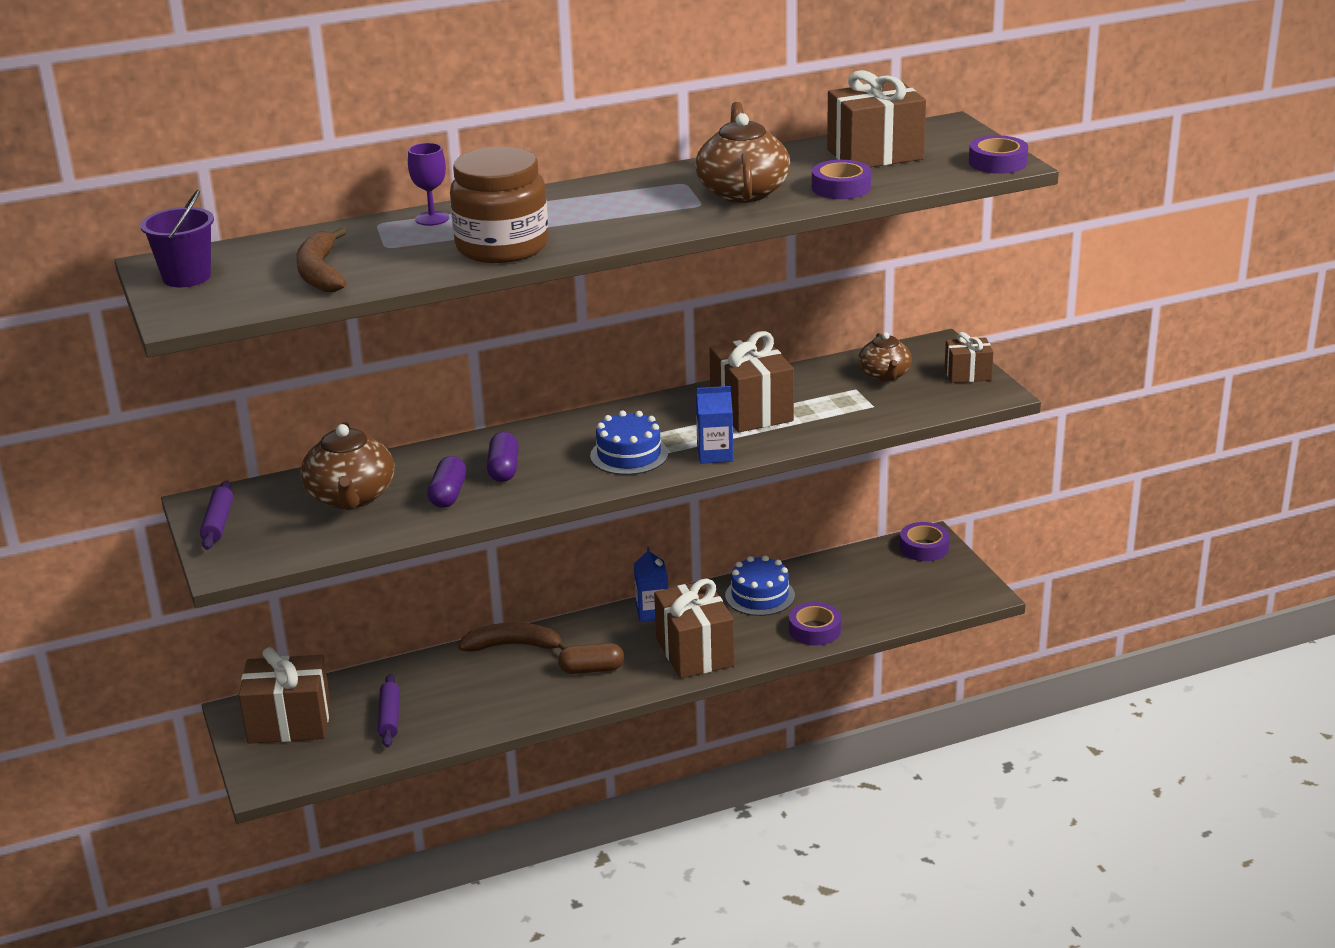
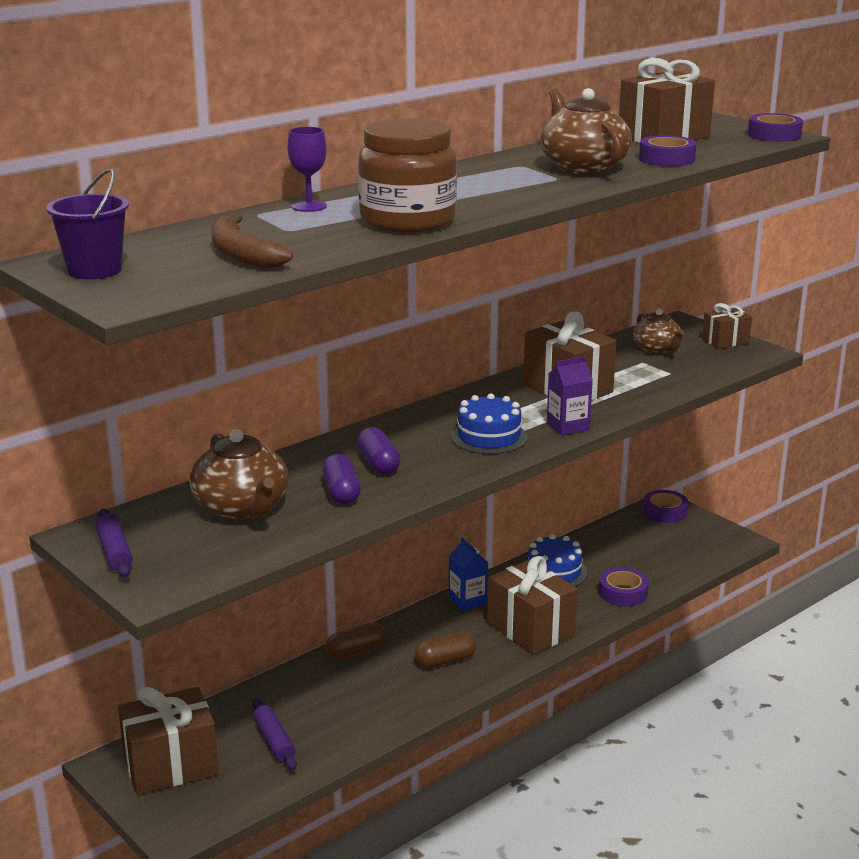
camera: 20 degrees left, 5 degrees down
(514, 645) = (356, 652): brown banana -> brown capsule
(715, 454) = (568, 426): blue carton -> purple carton

